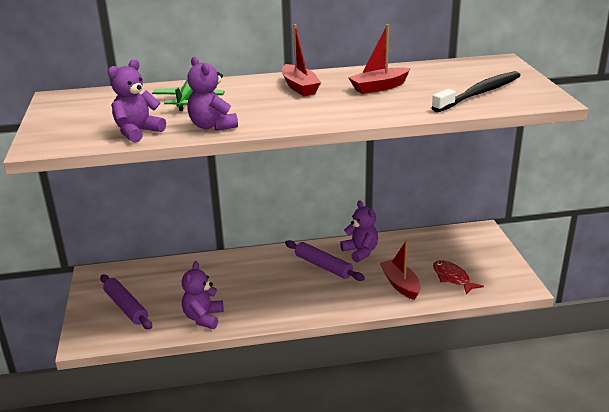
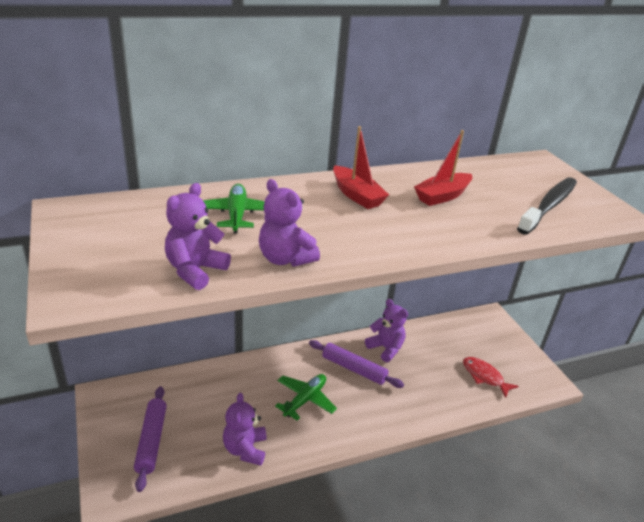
camera: 15 degrees left, 5 degrees up
(126, 307) = (151, 441): purple rolling pin -> purple rolling pin turned 45 degrees clockwise
(269, 286) = (305, 400): none -> green plane
(400, 284) = (438, 388): red boat -> none

